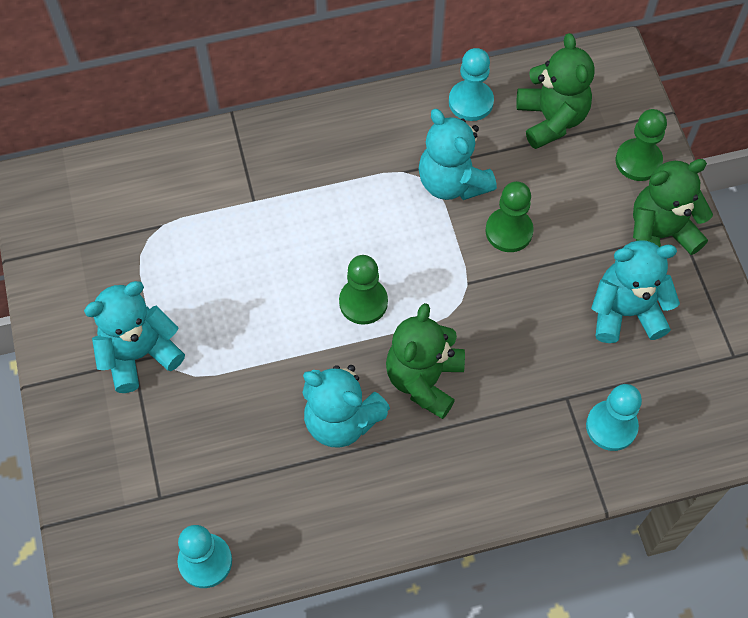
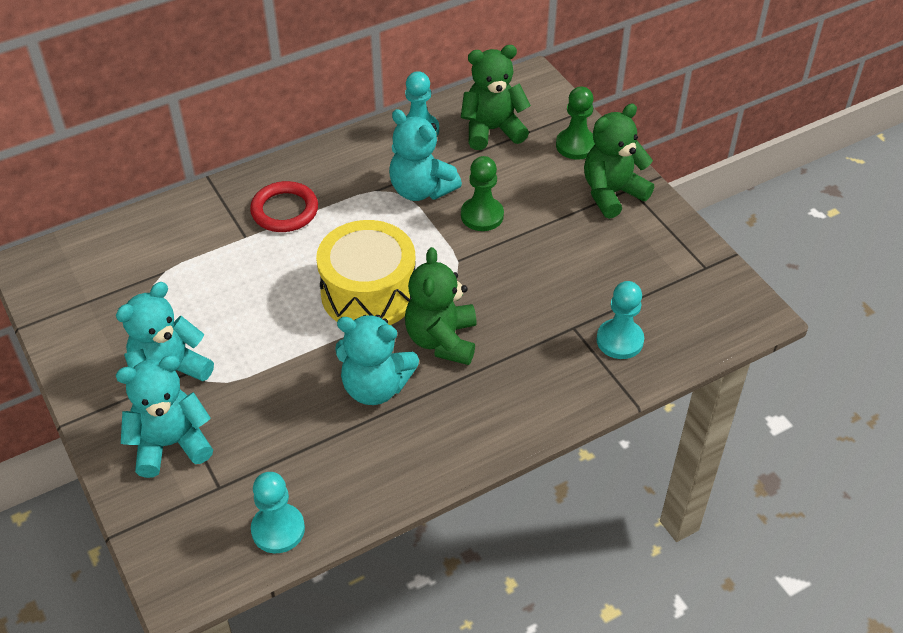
camera: 15 degrees left, 15 degrees down
(302, 176) = (284, 210): none -> red ring
(363, 302) = (368, 293): green pawn -> yellow drum
(551, 119) = (492, 130): green teddy bear -> green teddy bear turned 75 degrees counterclockwise
(625, 312) = (603, 254): turquoise teddy bear -> turquoise teddy bear (171, 444)

